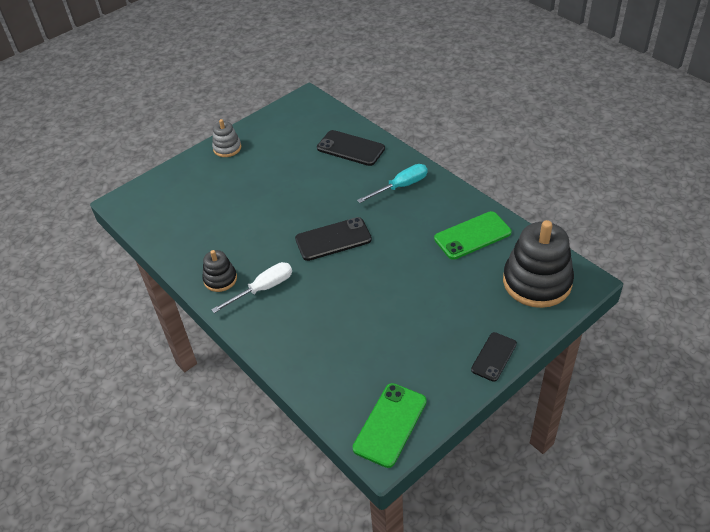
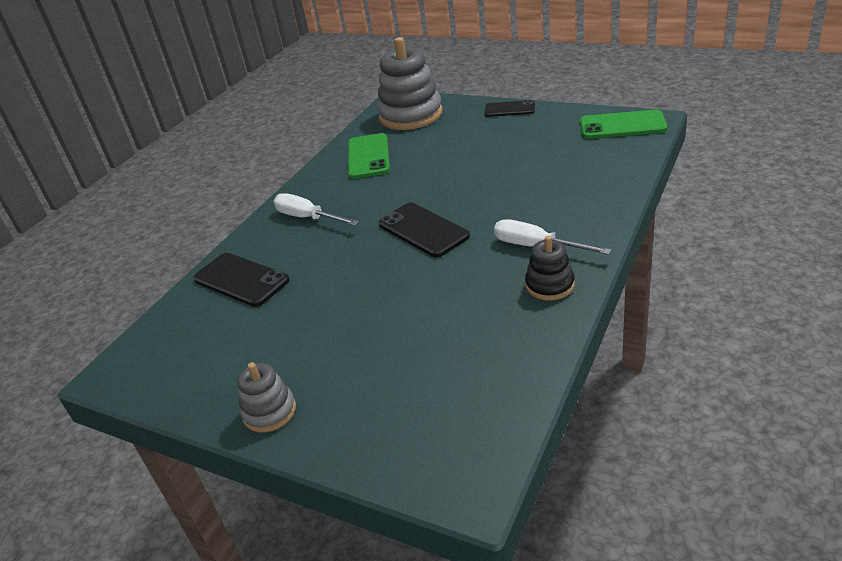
camera: 110 degrees left, 10 degrees down
(350, 148) = (241, 280): black phone -> black phone turned 60 degrees counterclockwise
(401, 186) = (308, 218): turquoise screwdriver -> white screwdriver
(472, 235) = (368, 156): green phone -> green phone turned 45 degrees clockwise
(537, 282) = (410, 115): black stacking toy -> grey stacking toy

